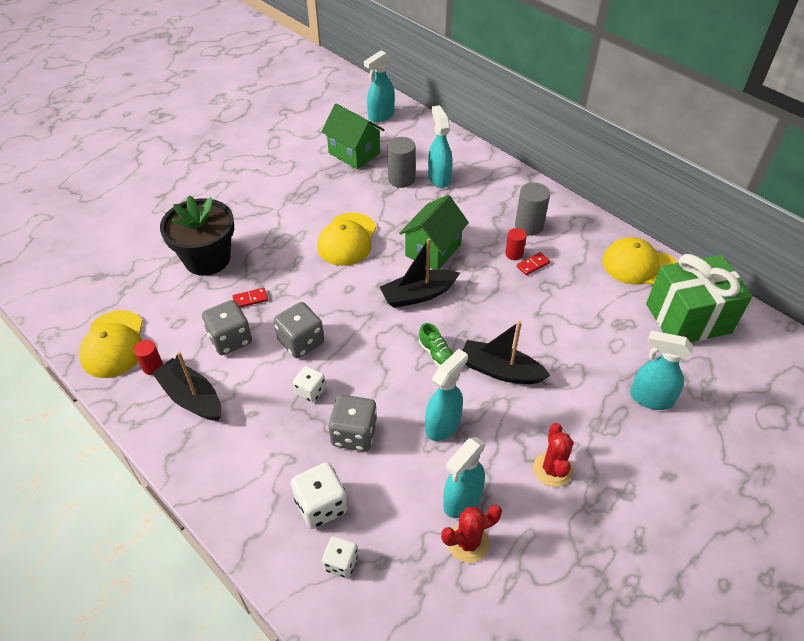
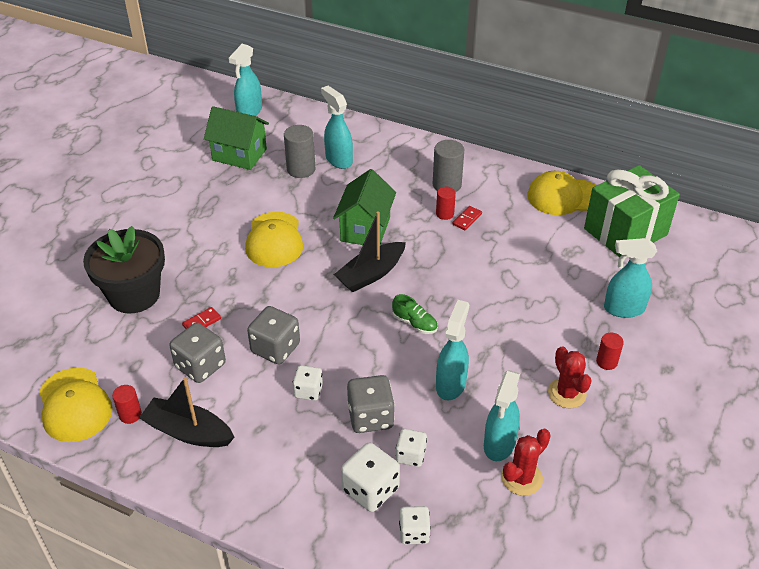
camera: 20 degrees left, 5 degrees down
(373, 484) = (411, 455): none -> white dice
(500, 370) = (481, 322): black boat -> none
(608, 449) = (606, 362): none -> red cylinder

